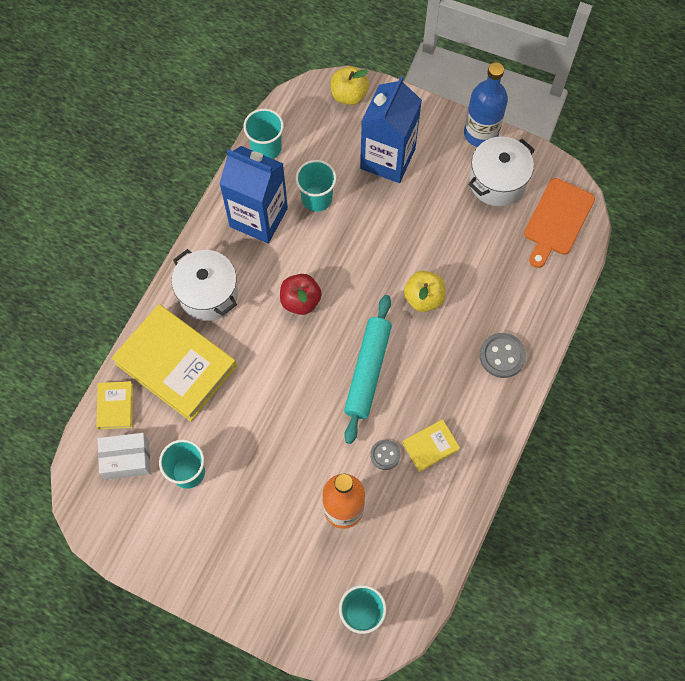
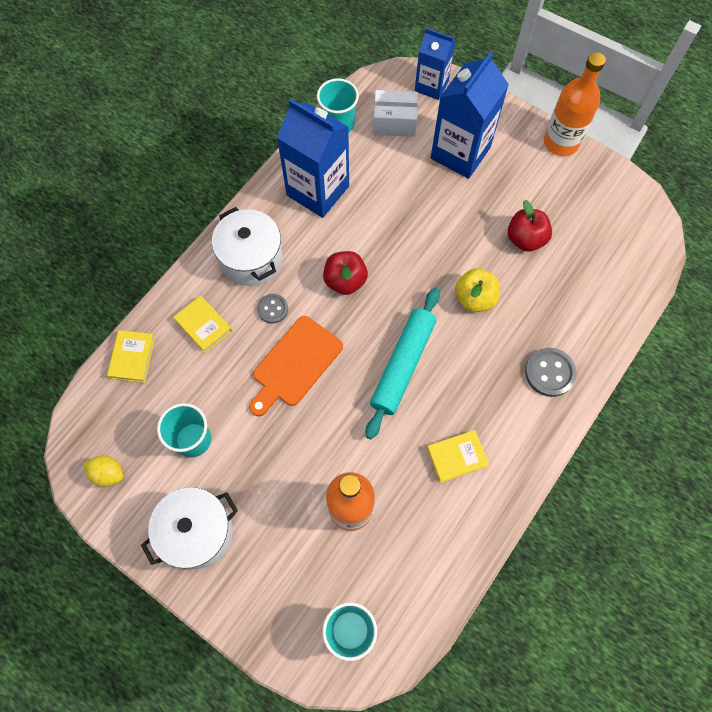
camera: 10 degrees right, 0 degrees up
(116, 516) = (108, 473): none -> yellow lemon
(127, 459) = (132, 415): white box -> white box (394, 122)
(176, 365) = (203, 326): yellow book -> yellow book, size x0.46
(316, 198) = (380, 181): turquoise cup -> none
(349, 95) = (431, 86): yellow apple -> blue carton
(385, 455) = (406, 458): grey button -> grey button (272, 309)
(461, 233) = (525, 239): none -> red apple
(481, 133) = (561, 142): blue bottle -> orange bottle
(497, 182) = (571, 193): white pot -> white pot (198, 532)
(557, 220) = (629, 241): orange cutting board -> orange cutting board (295, 364)

